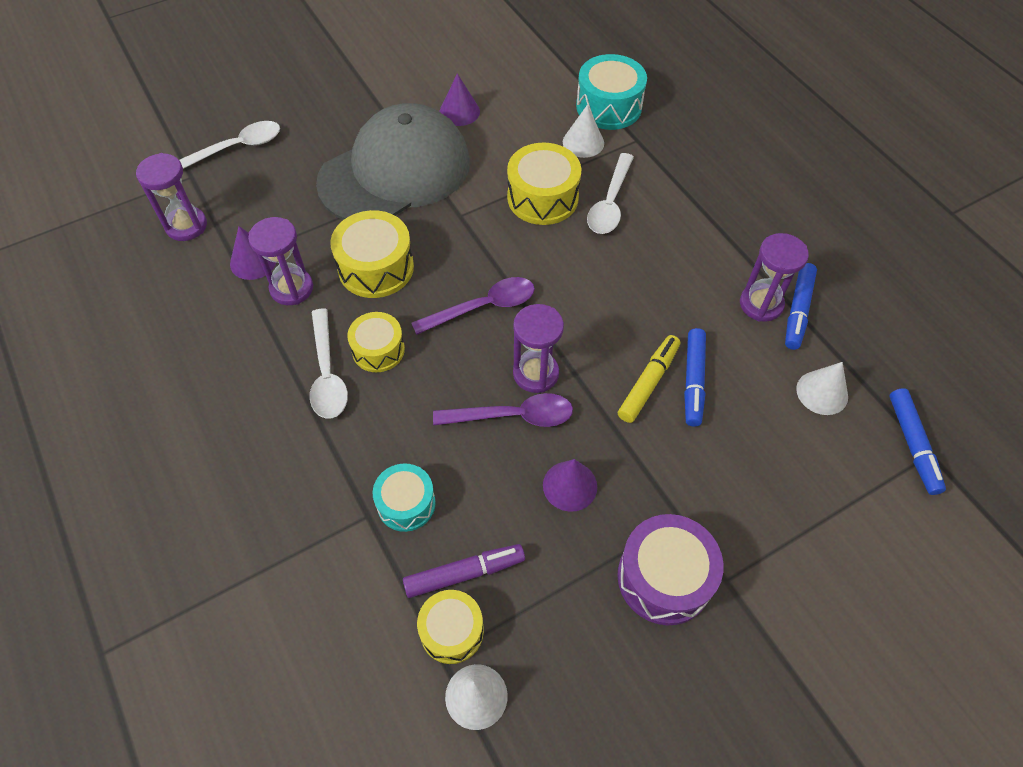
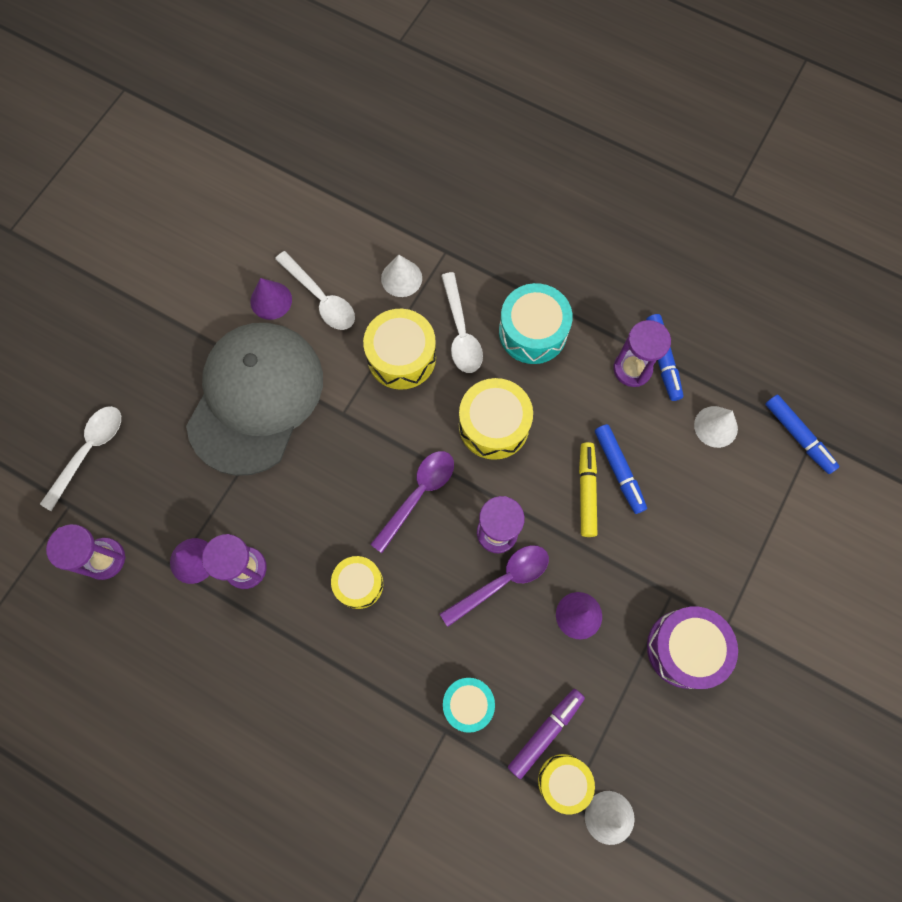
camera: 30 degrees left, 15 degrees up
(327, 374) = (332, 630): white spoon -> white spoon (321, 298)
(376, 267) = (304, 506): yellow drum -> yellow drum (494, 425)
(609, 106) = (401, 226): turquoise drum -> turquoise drum (532, 332)

